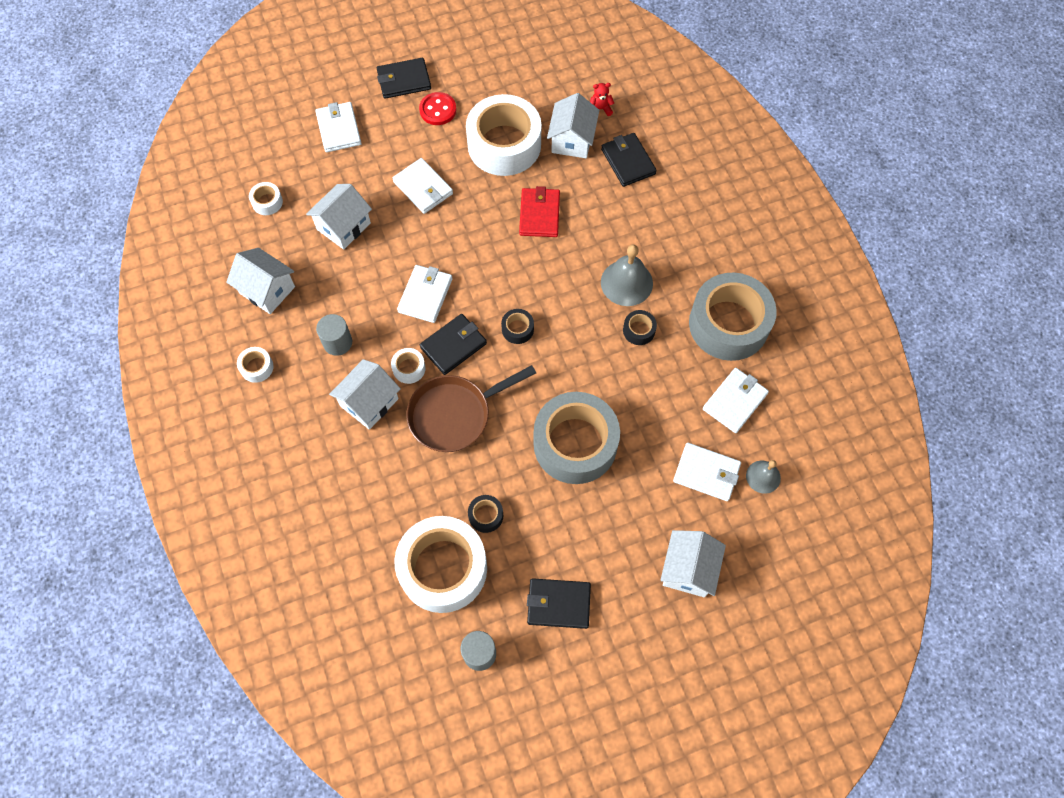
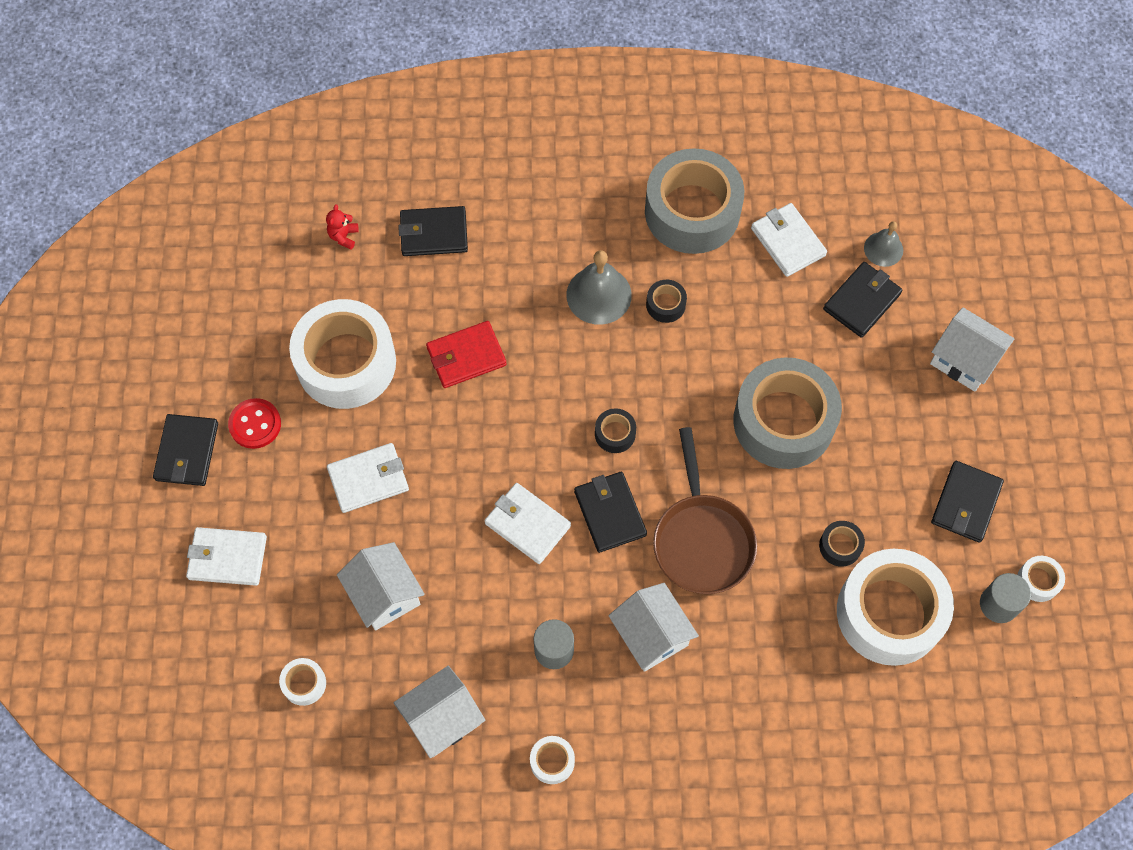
camera: 70 degrees left, 0 degrees up
(409, 368) = (622, 574): white tape -> white tape (1038, 581)
(539, 214) = (466, 356): red wallet -> red wallet turned 45 degrees counterclockwise
(572, 140) = (374, 283): white house -> none
(706, 473) = (861, 301): white wallet -> black wallet

